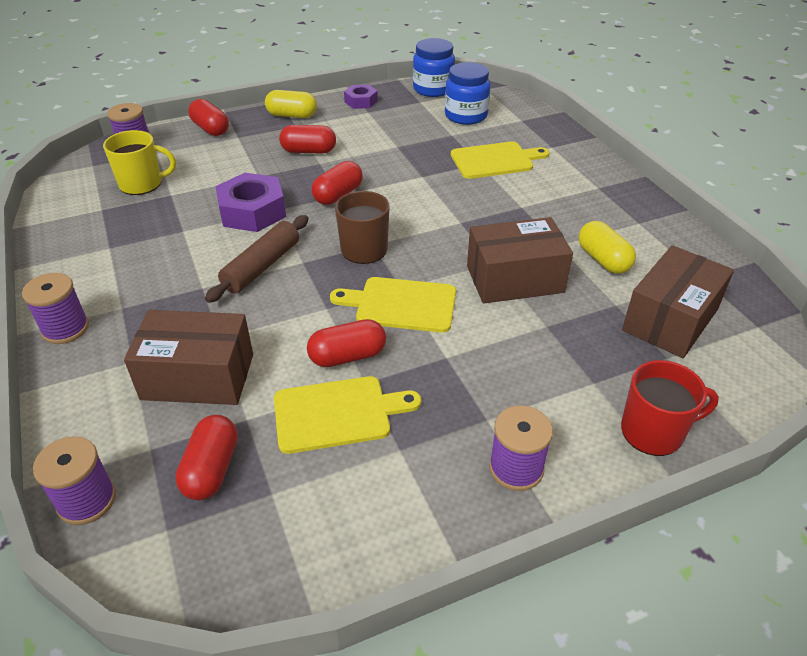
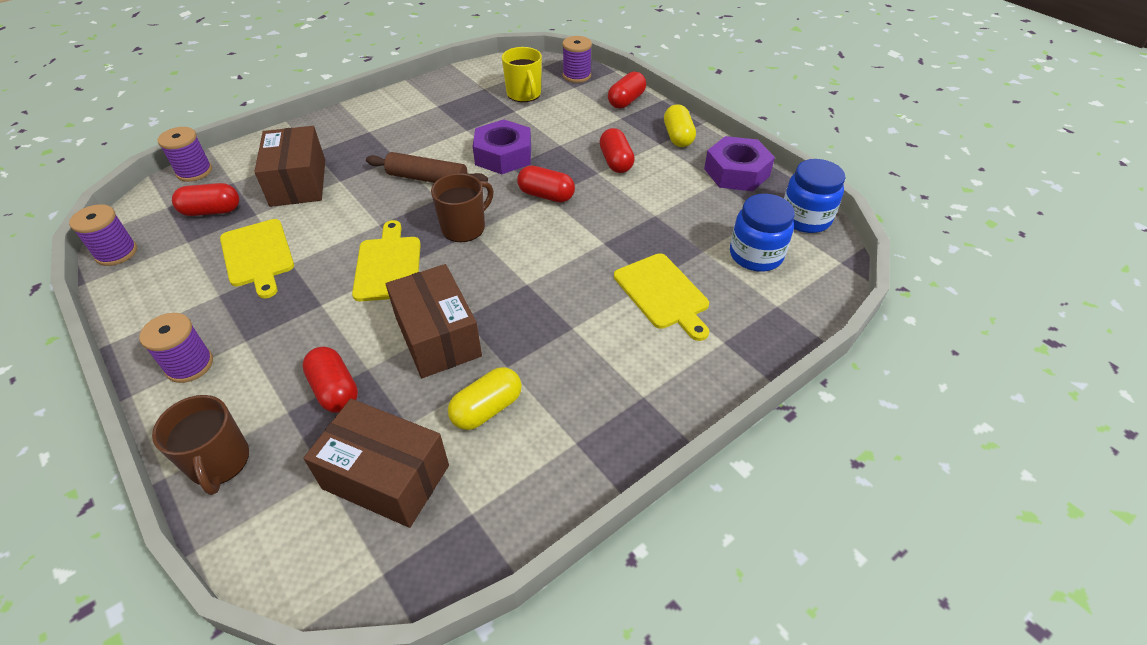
camera: 75 degrees right, 5 degrees up
(65, 329) = (345, 117): purple spool -> purple spool (116, 253)
(347, 356) = (320, 248): red capsule -> red capsule (335, 390)
(361, 101) = (736, 172): purple nut -> purple nut, size x1.73
(653, 432) = (219, 462): red mug -> brown mug

